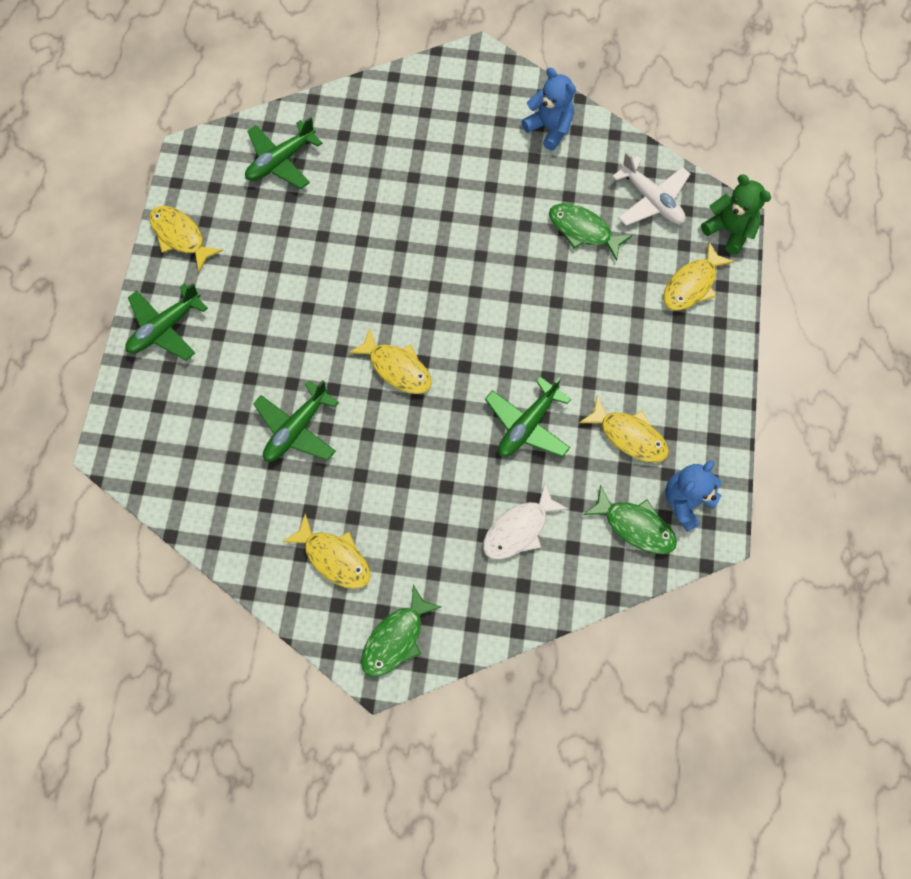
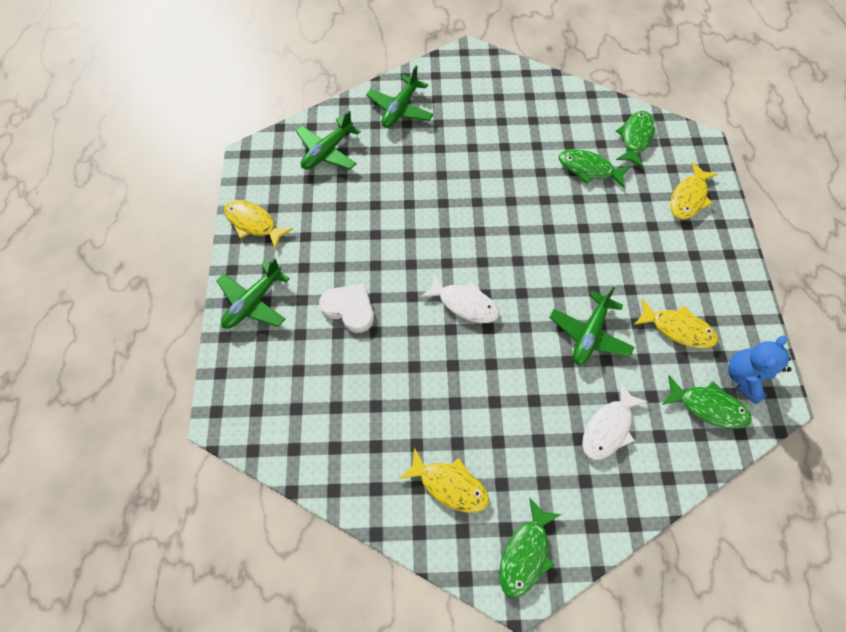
camera: 10 degrees left, 5 degrees down
(268, 352) = (349, 308): none -> white heart
(297, 429) = (389, 371): green plane -> green plane (400, 109)
(397, 368) = (464, 303): yellow fish -> white fish
(549, 128) = (539, 97): blue teddy bear -> none
(651, 200) = (635, 138): white plane -> green fish
(729, 230) = (703, 152): green teddy bear -> none

